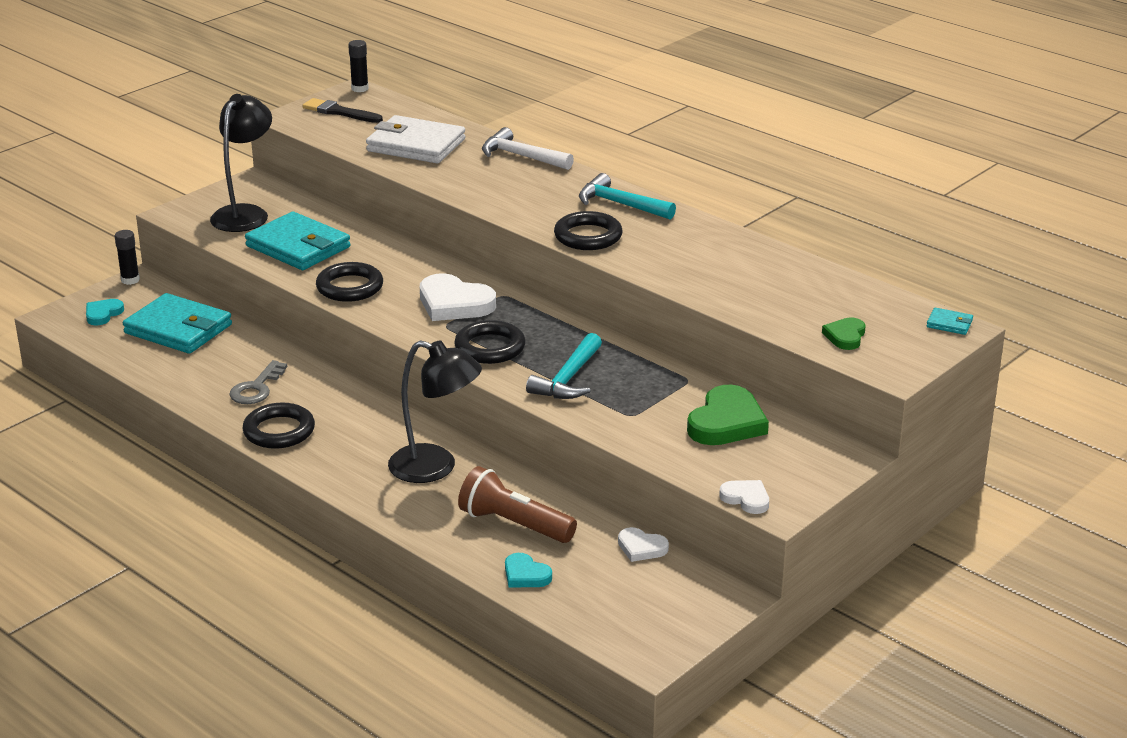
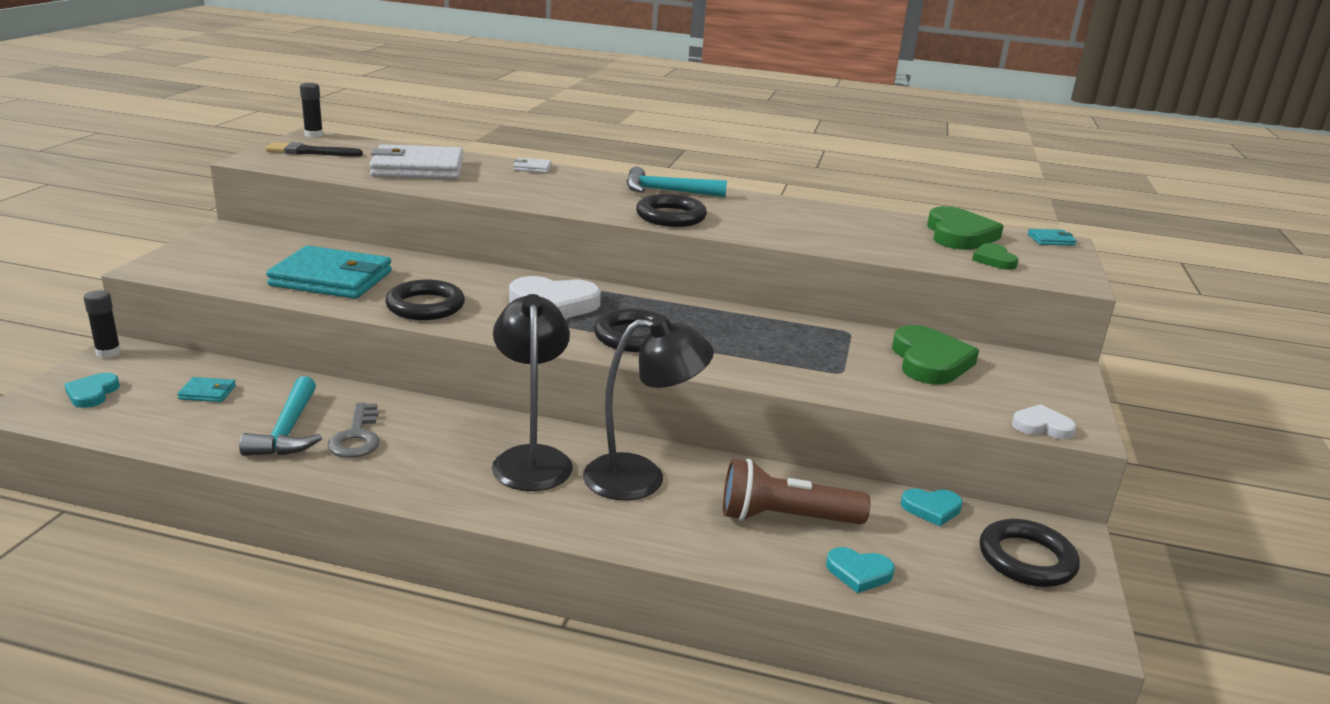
camera: 30 degrees left, 5 degrees down
(178, 329) = (207, 392): turquoise wallet -> turquoise wallet, size x0.42
(245, 213) = (242, 258): black lamp -> black lamp (531, 458)
(279, 431) = (423, 478): black ring -> black ring (1026, 559)
(521, 156) = (532, 168): white hammer -> white wallet
(568, 378) = (742, 350): turquoise hammer -> turquoise hammer (288, 430)
(641, 548) = (931, 509): white heart -> turquoise heart
(854, 302) = (959, 235): none -> green heart

